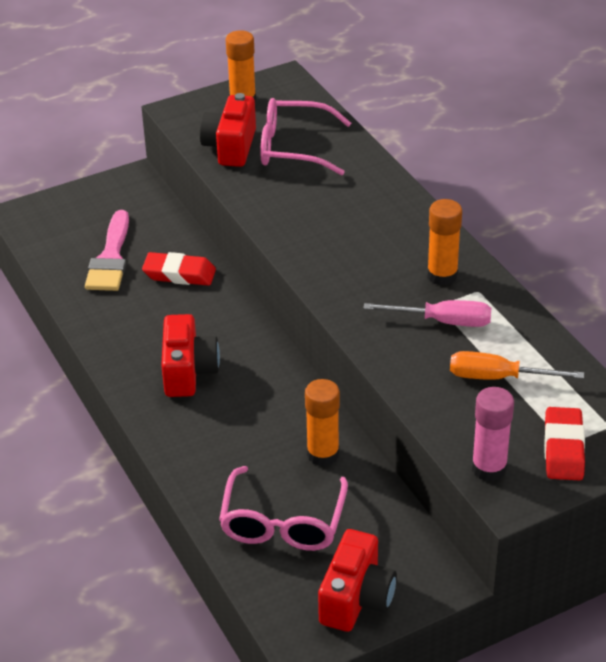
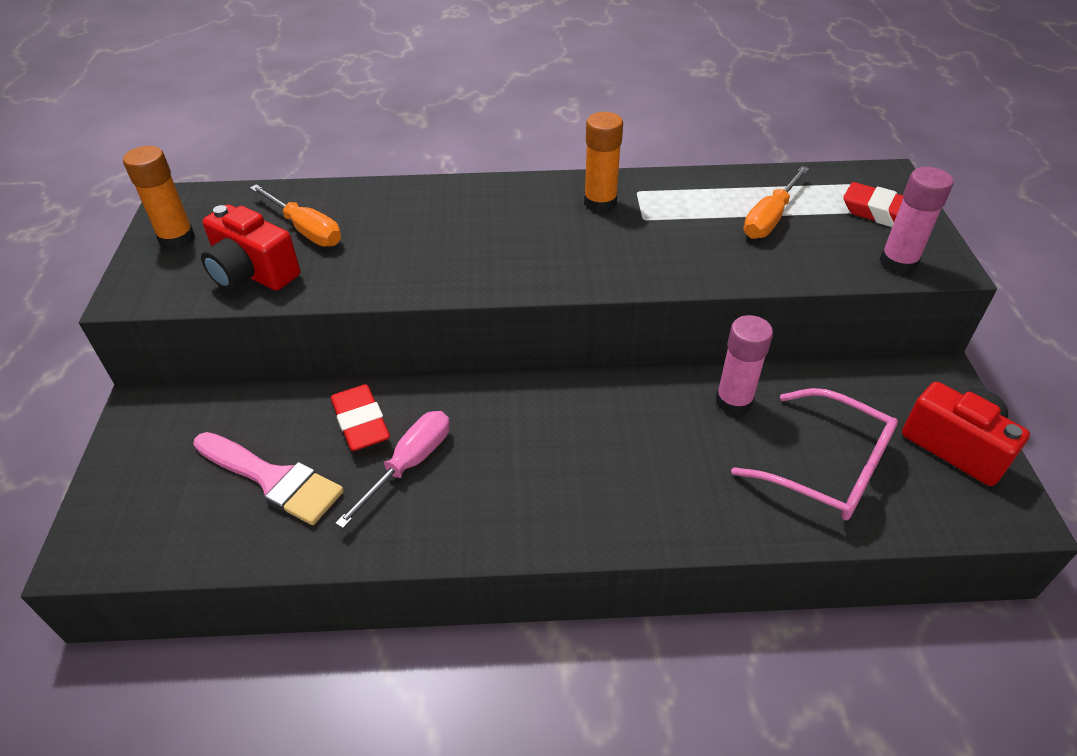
camera: 65 degrees left, 5 degrees up
(179, 274) = (361, 423): red eraser -> red eraser turned 60 degrees counterclockwise
(188, 372) = (540, 470): red camera -> none
(293, 148) = (306, 230): pink glasses -> orange screwdriver
(323, 454) = (733, 401): orange glue stick -> pink glue stick
(443, 321) = (670, 223): pink screwdriver -> pink screwdriver (409, 464)

